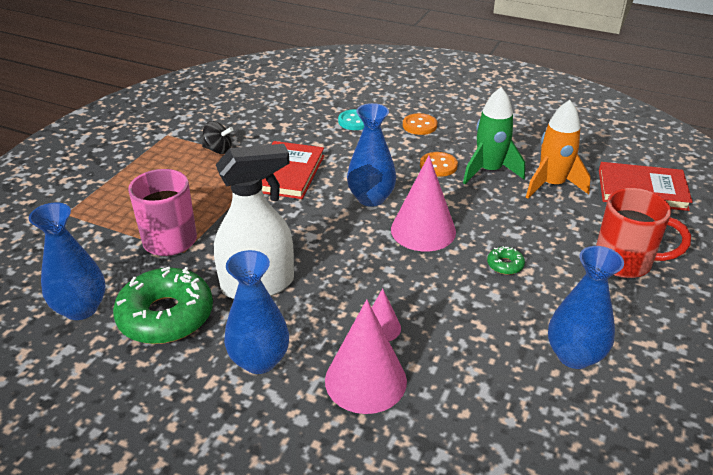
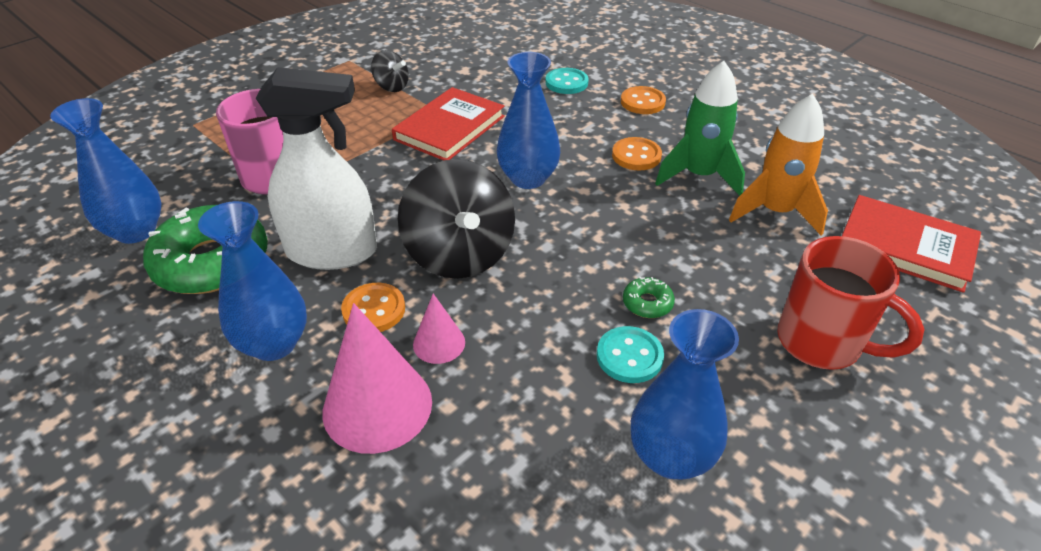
camera: 20 degrees right, 5 degrees up
(319, 317) = (374, 310): none -> orange button
(356, 264) = (460, 255): none -> black spinning top
(423, 230) = (567, 232): pink cone -> none
(513, 302) = (629, 356): none -> turquoise button

